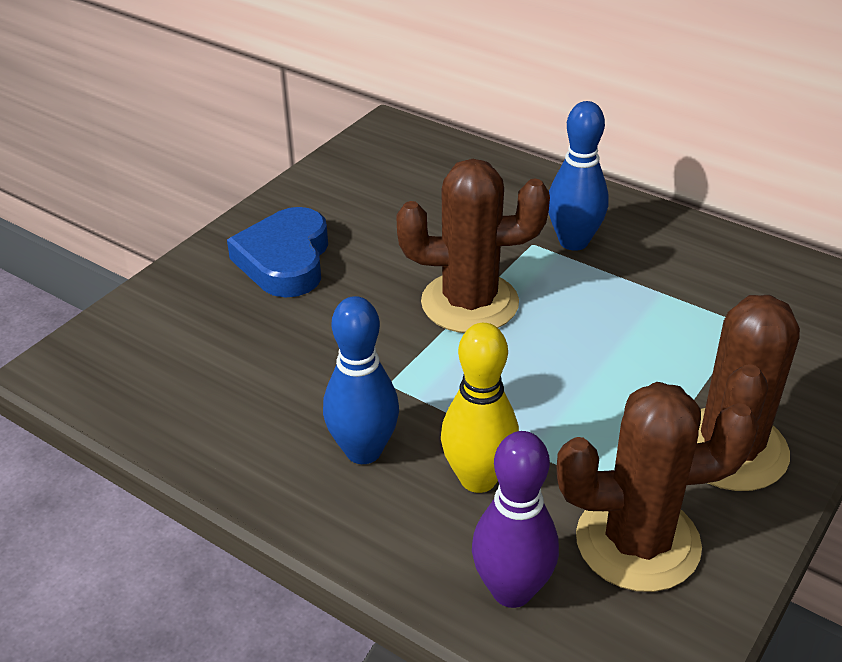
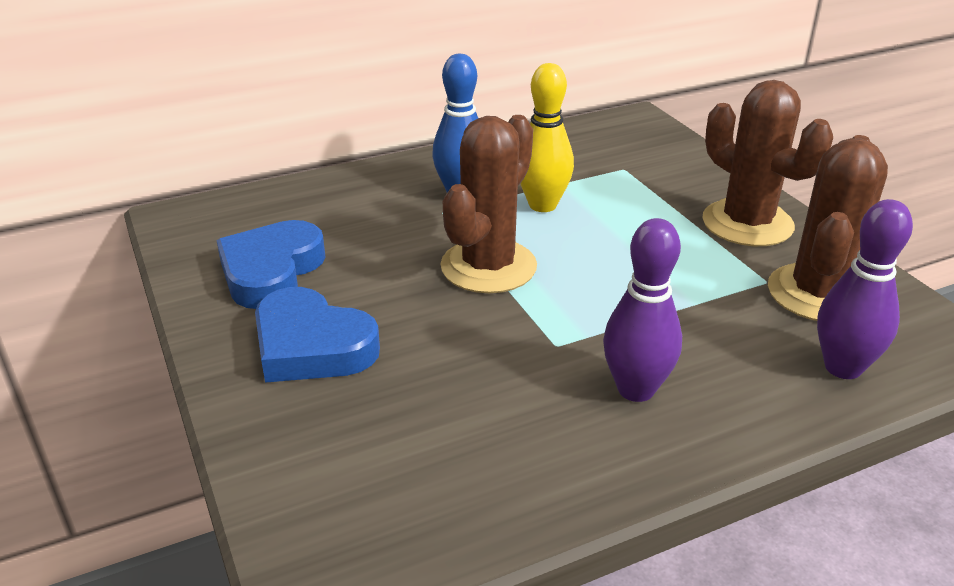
camera: 60 degrees left, 5 degrees down
(359, 201) = (271, 271): none -> blue heart
(363, 451) = (636, 389): blue bowling pin -> purple bowling pin
(478, 478) = (710, 340): yellow bowling pin -> yellow bowling pin (542, 205)

